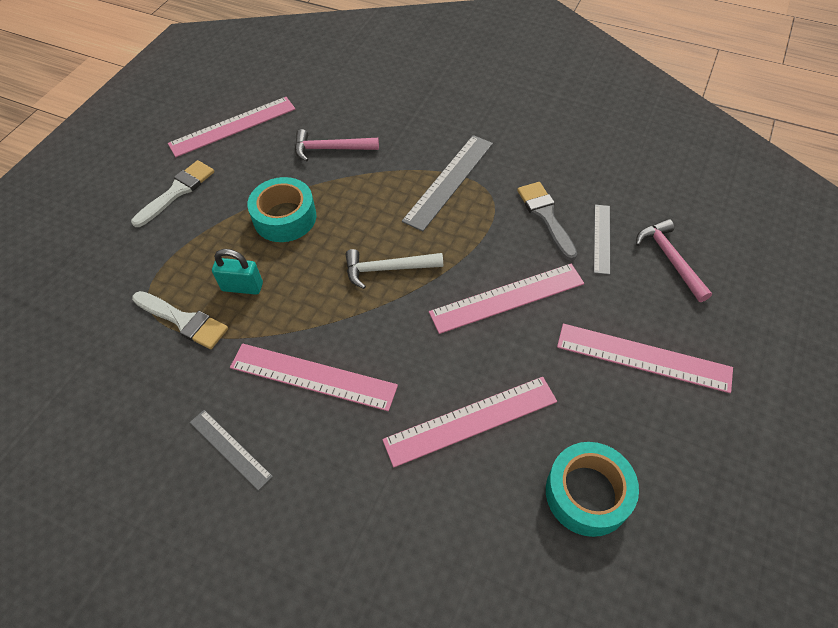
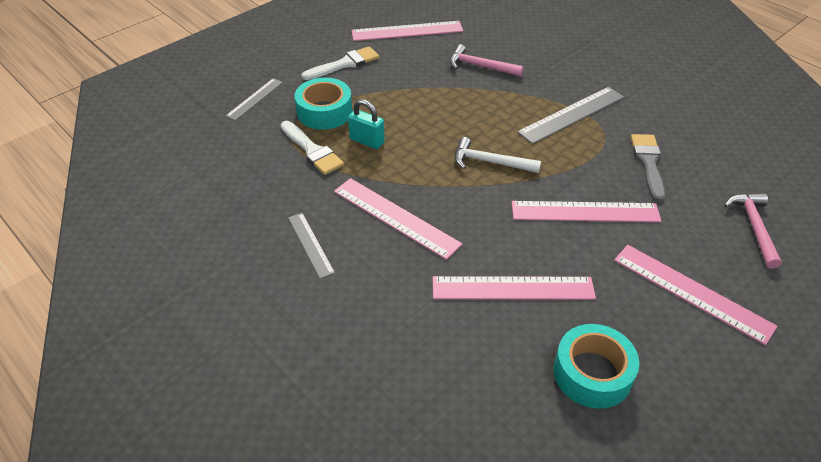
camera: 20 degrees right, 10 degrees down
(285, 217) = (421, 104): turquoise tape -> turquoise tape (324, 112)
(601, 238) = (694, 193): grey ruler -> grey ruler (254, 99)

